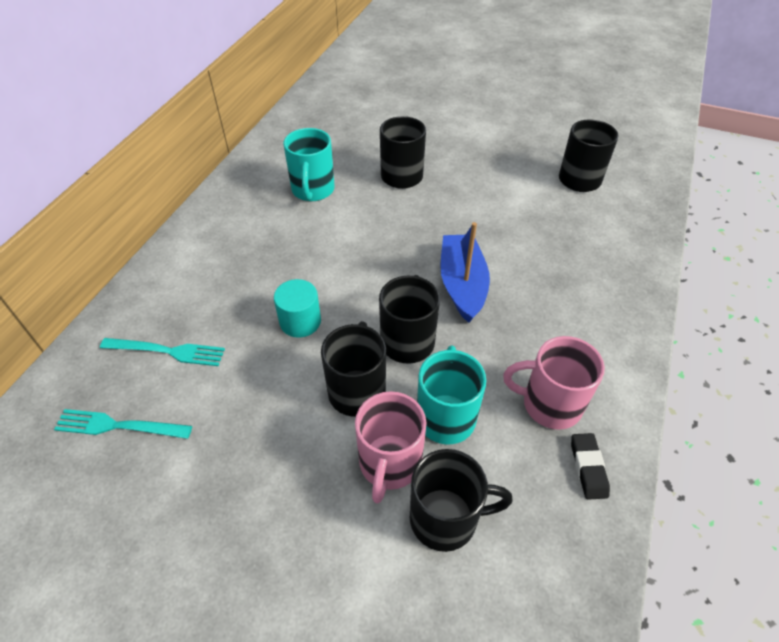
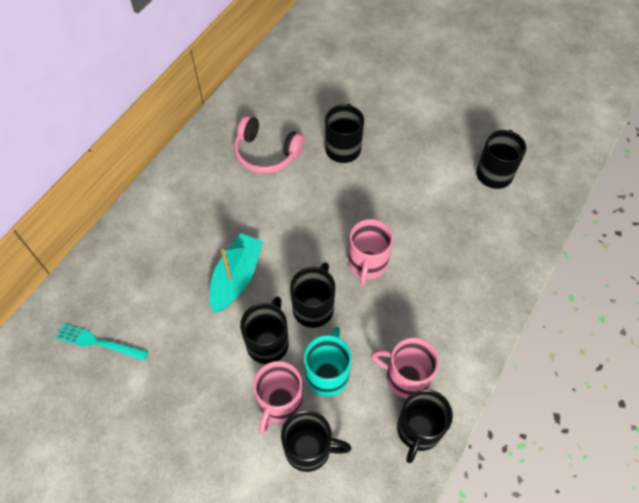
camera: 10 degrees right, 10 degrees up
(167, 351) = (137, 288): turquoise fork -> none
(300, 321) = (236, 278): turquoise cylinder -> turquoise boat
(313, 190) = (266, 153): turquoise mug -> pink headphones
(462, 284) = (367, 264): blue boat -> pink mug
(588, 468) = (418, 430): black eraser -> black mug

